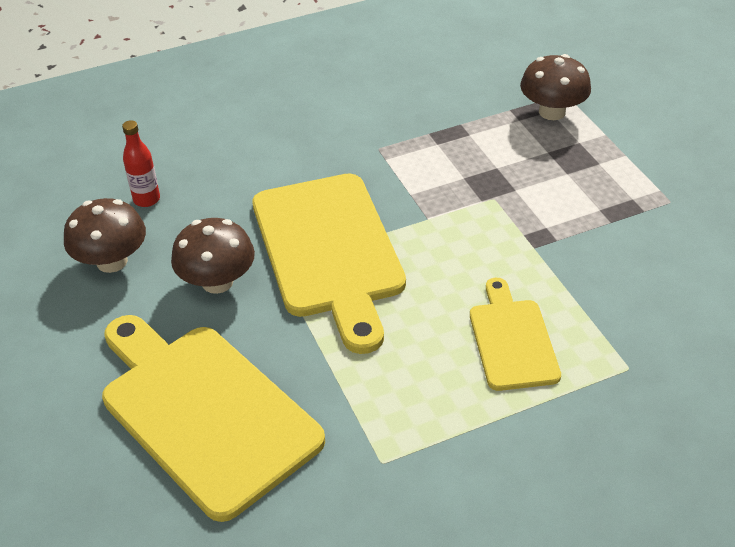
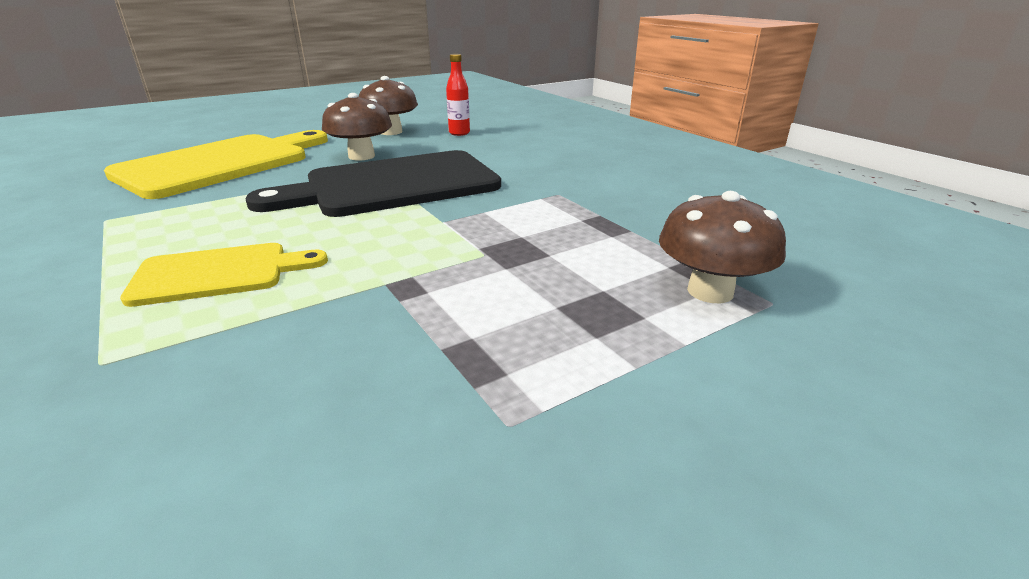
camera: 80 degrees right, 15 degrees down
(328, 251) = (393, 185): yellow cutting board -> black cutting board

